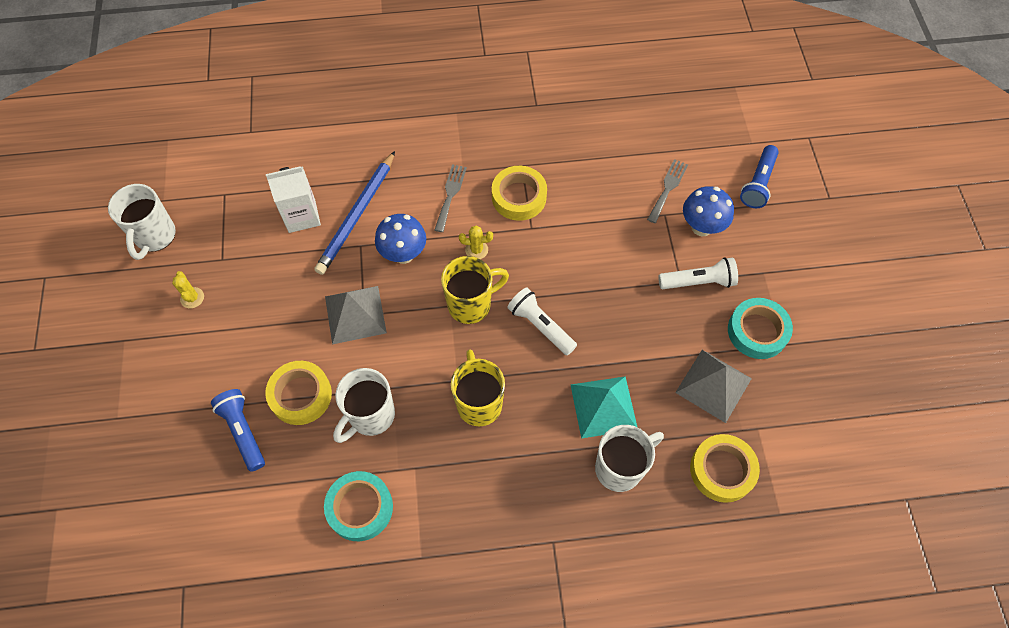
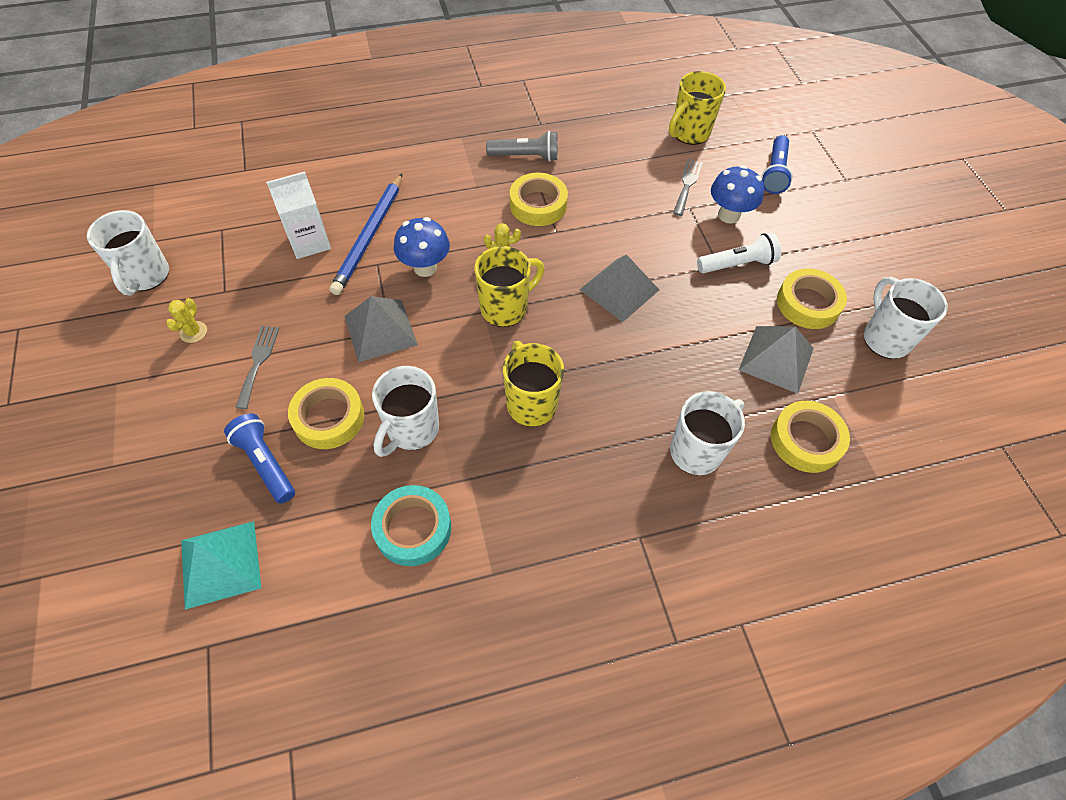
camera: 10 degrees left, 5 degrees down
(192, 298) = (193, 332): yellow cactus -> yellow cactus turned 45 degrees clockwise
(450, 195) = (466, 209): grey fork -> grey fork (258, 362)
(515, 141) = (525, 156): none -> grey flashlight
(540, 326) = (583, 321): white flashlight -> none
(580, 296) = (619, 289): none -> grey pyramid
(603, 407) = (666, 392): turquoise pyramid -> turquoise pyramid (220, 564)
(682, 129) = (689, 133): none -> yellow mug
(757, 331) = (808, 303): turquoise tape -> yellow tape
(823, 376) = (885, 338): none -> white mug

